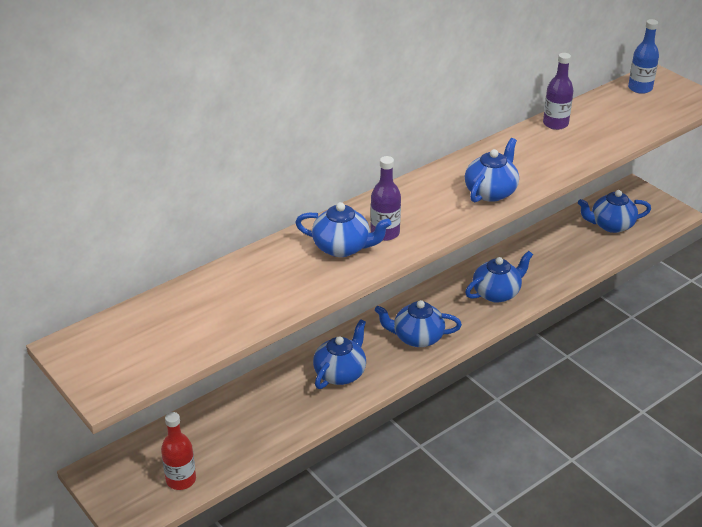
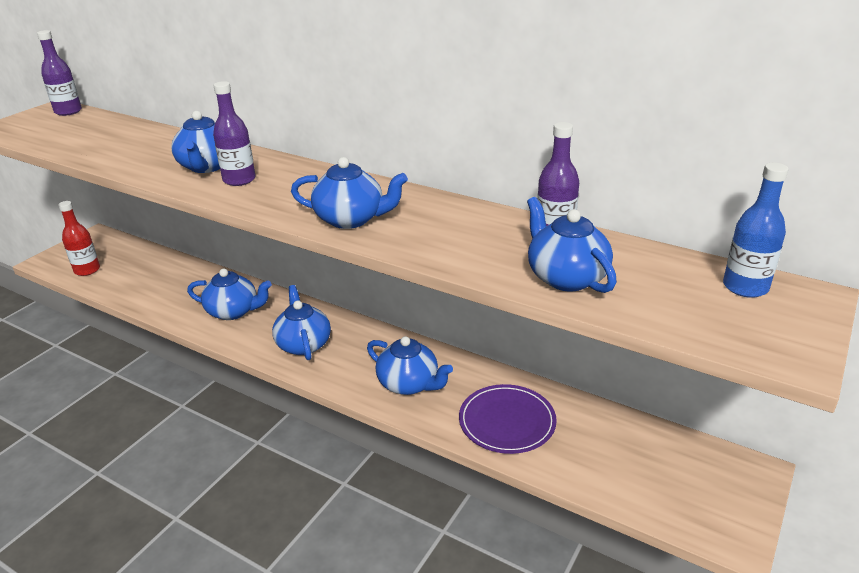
camera: 70 degrees right, 5 degrees down
(93, 335) = (68, 111): none -> purple bottle
(556, 260) = (507, 421): none -> purple plate
(611, 225) = (631, 462): blue teapot -> blue teapot (566, 277)

